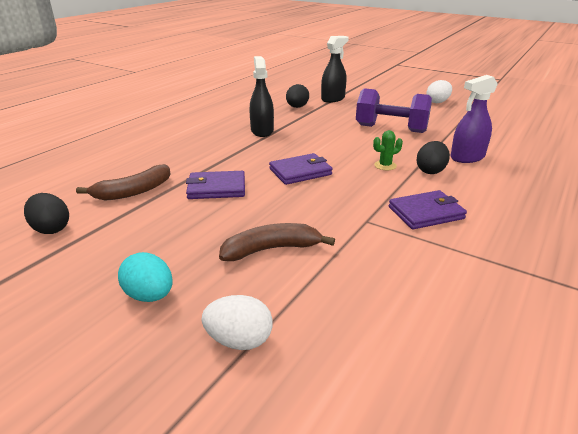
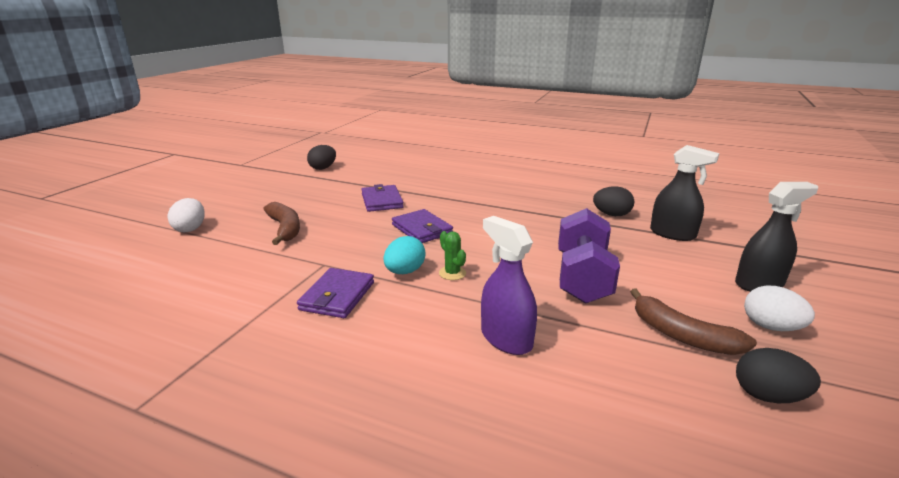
camera: 80 degrees right, 5 degrees down
(133, 191) = (373, 178): brown banana -> brown banana (682, 335)
(149, 295) = (244, 201): turquoise egg -> turquoise egg (405, 272)
(262, 131) = (518, 204): black spray bottle -> black spray bottle (759, 284)
(426, 213) = (337, 296): purple wallet -> purple wallet turned 45 degrees clockwise
(430, 171) = (446, 304): black egg -> black egg (768, 396)

